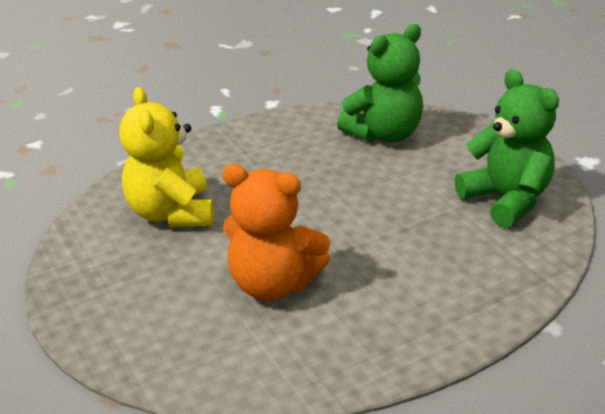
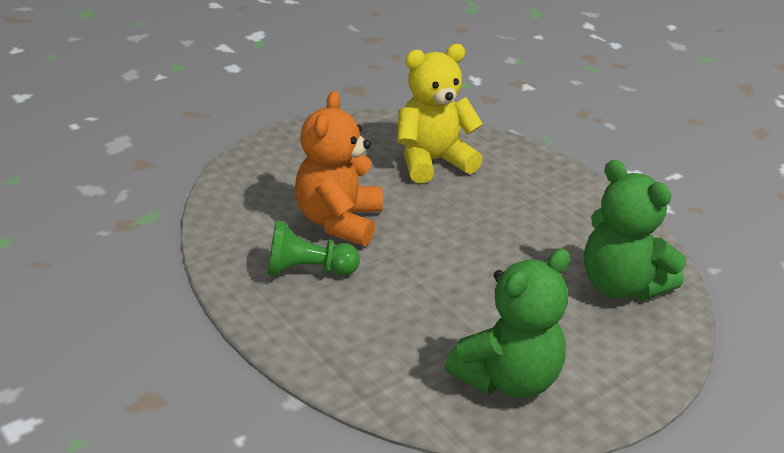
camera: 80 degrees right, 0 degrees up
(360, 309) = (307, 271): none -> green pawn

